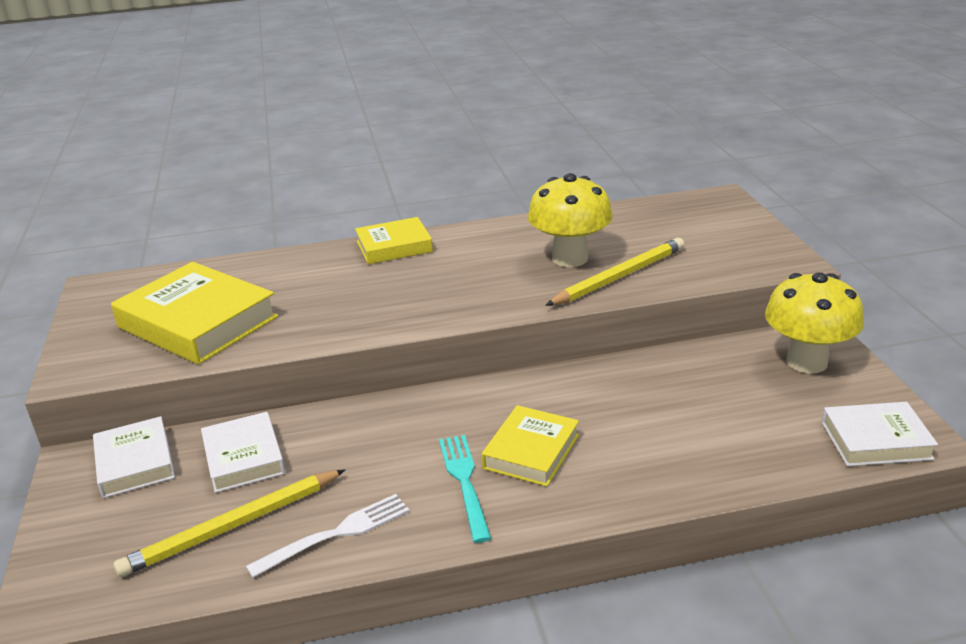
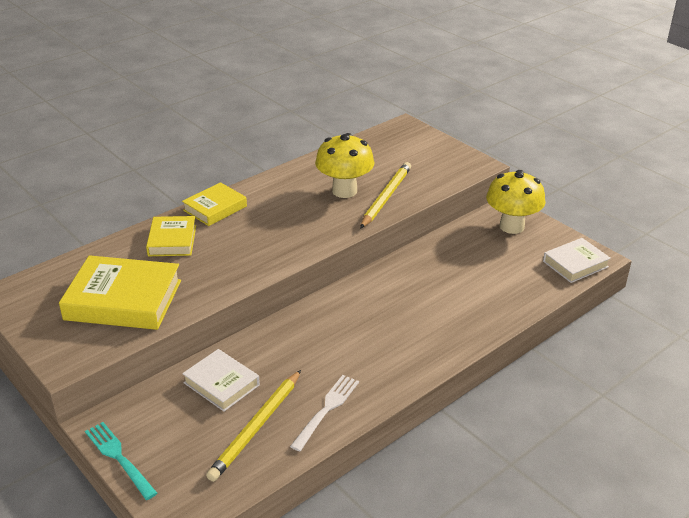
camera: 30 degrees left, 5 degrees up
(135, 463) = (146, 411): white book -> none
(464, 482) = (376, 355): turquoise fork -> turquoise fork (119, 458)
(531, 451) = (400, 324): yellow book -> yellow book (172, 240)

